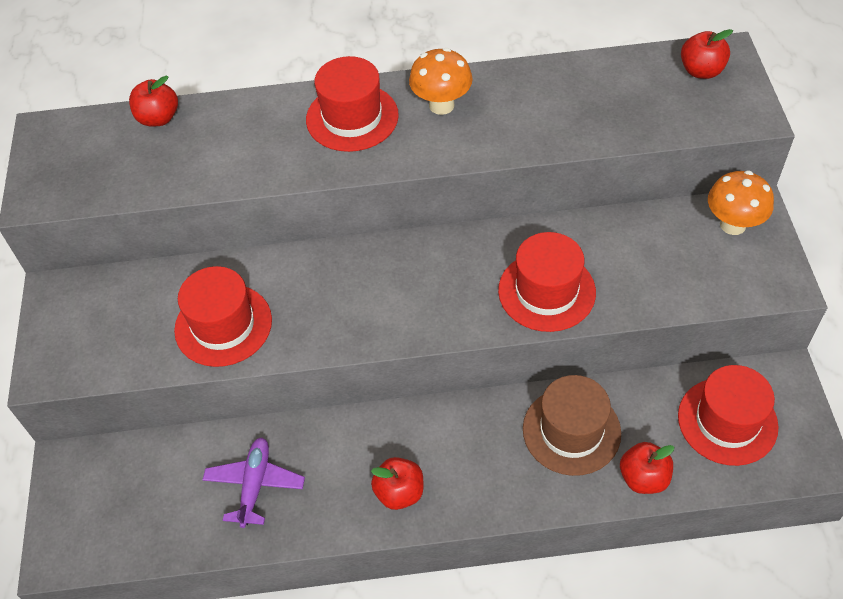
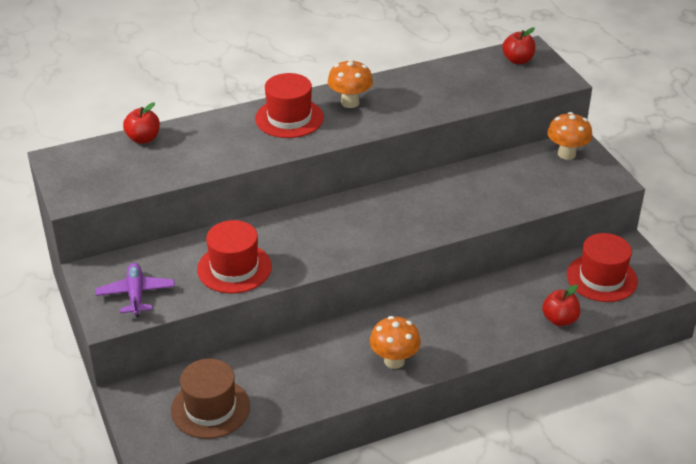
camera: 20 degrees left, 15 degrees down
(255, 485) = (285, 378): purple plane -> purple plane (136, 294)
(399, 492) = (394, 361): red apple -> orange mushroom
(546, 291) = (458, 210): red hat -> none
(571, 431) = (499, 303): brown hat -> brown hat (210, 408)

